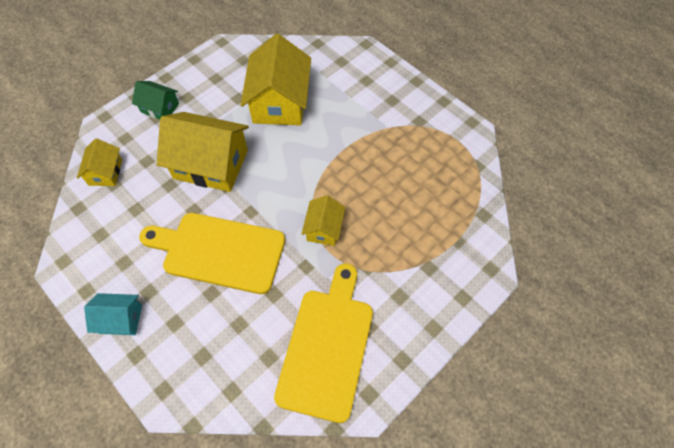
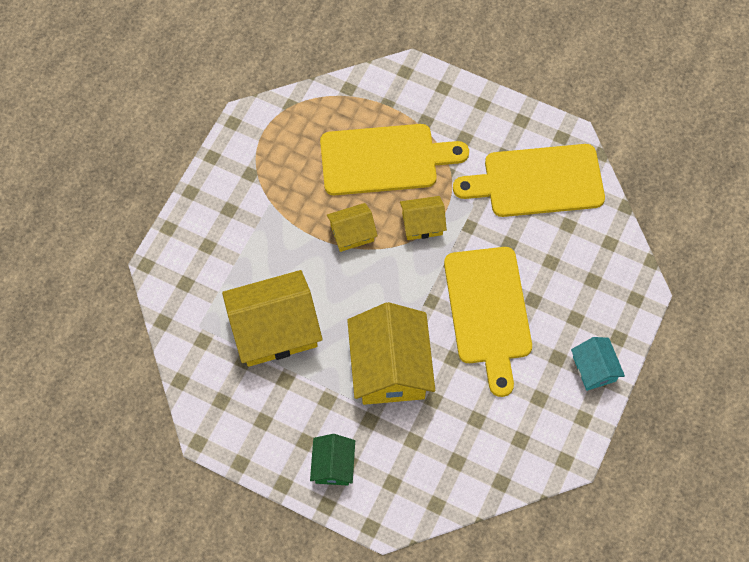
camera: 110 degrees left, 5 degrees up
(105, 172) = (446, 478): yellow house -> yellow house (352, 233)
(399, 220) = (384, 159): none -> yellow cutting board

